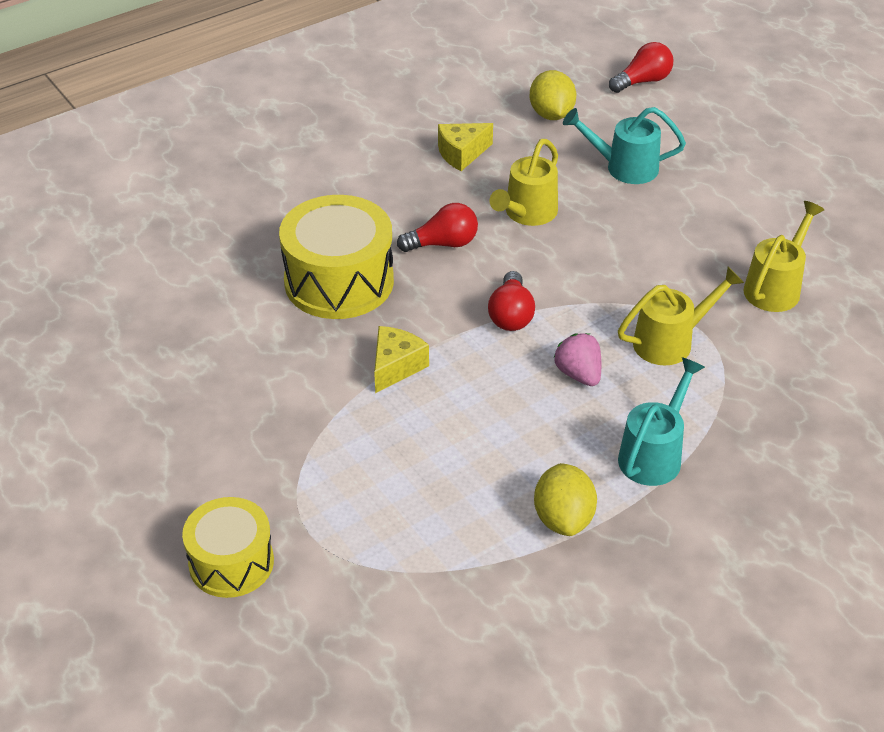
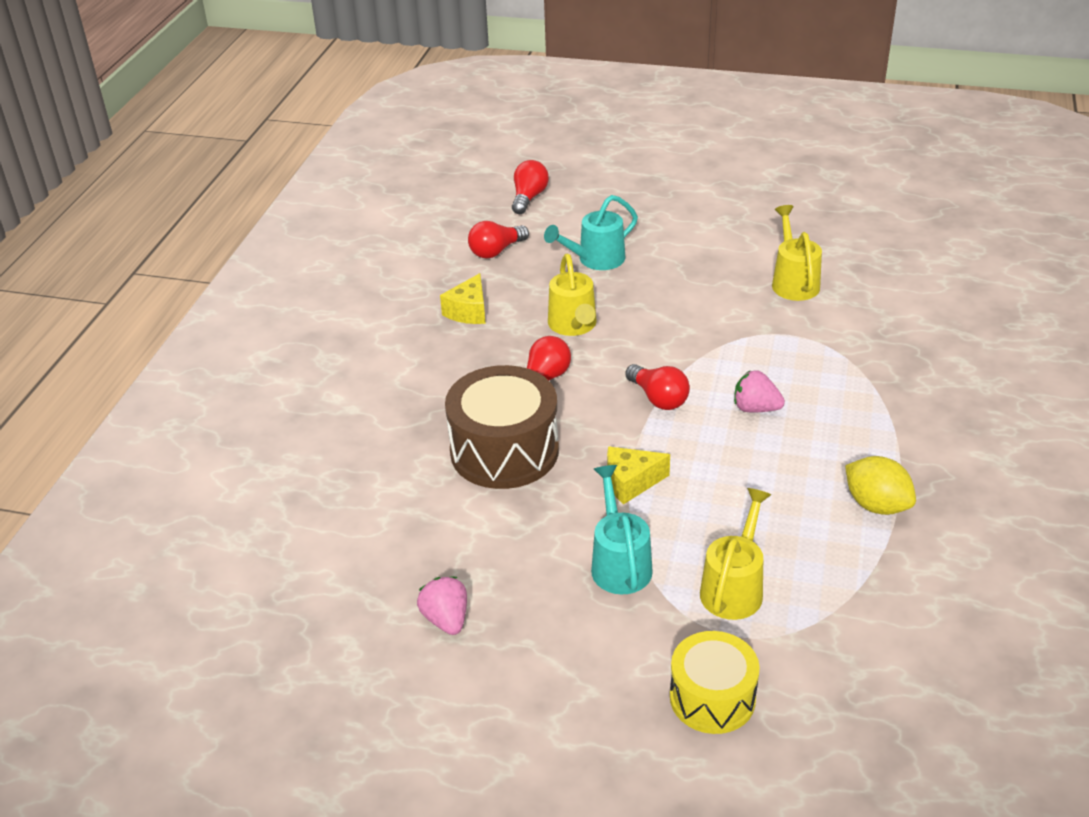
camera: 40 degrees left, 5 degrees down
(140, 376) = (446, 619): none -> pink strawberry
(339, 281) = (504, 451): yellow drum -> brown drum
(396, 366) = (630, 482): yellow cheese -> yellow cheese turned 90 degrees counterclockwise
(551, 114) = (496, 251): yellow lemon -> red light bulb
(654, 454) = (870, 427): turquoise watering can -> turquoise watering can (619, 562)
(671, 341) = (781, 352): yellow watering can -> yellow watering can (734, 587)

